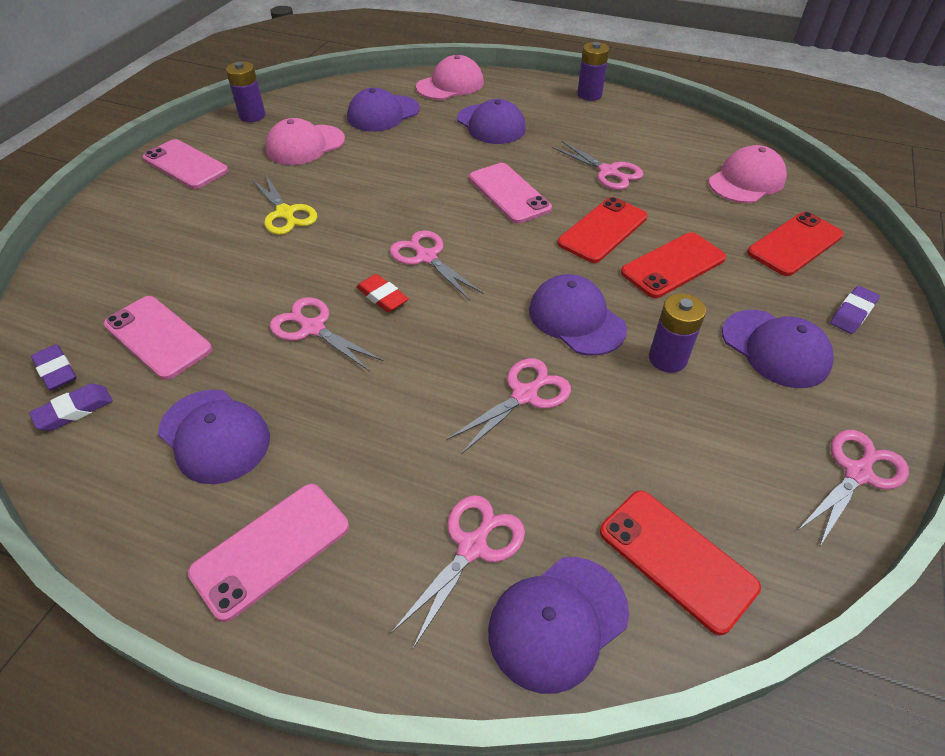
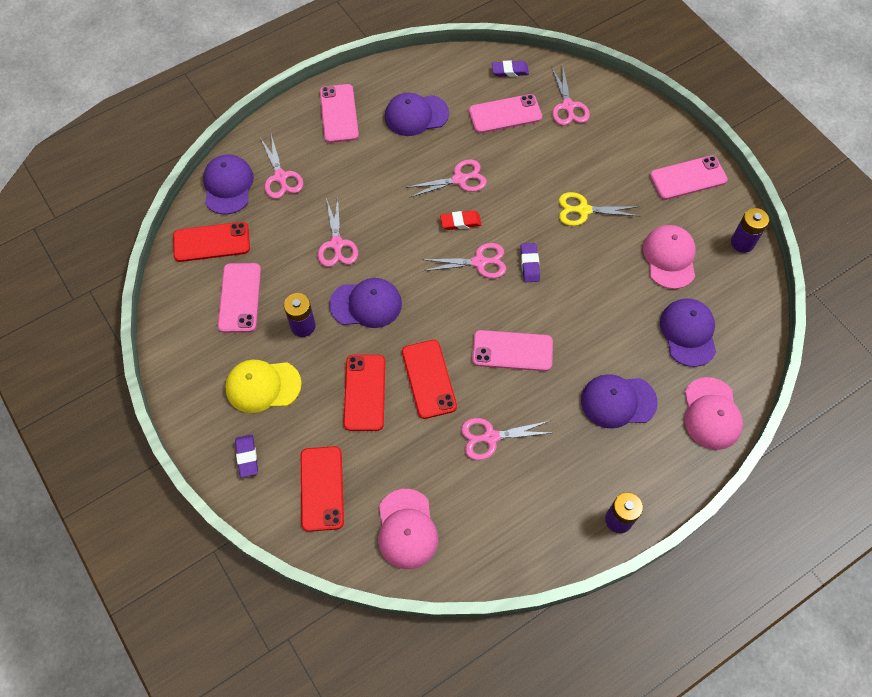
camera: 125 degrees right, 15 degrees up
(74, 410) = (475, 72): purple eraser -> purple eraser (529, 264)
(711, 451) = (240, 298): none -> pink phone
(775, 348) = (263, 386): purple cap -> yellow cap
(857, 474) = (175, 348): pink scissors -> pink scissors (568, 106)

